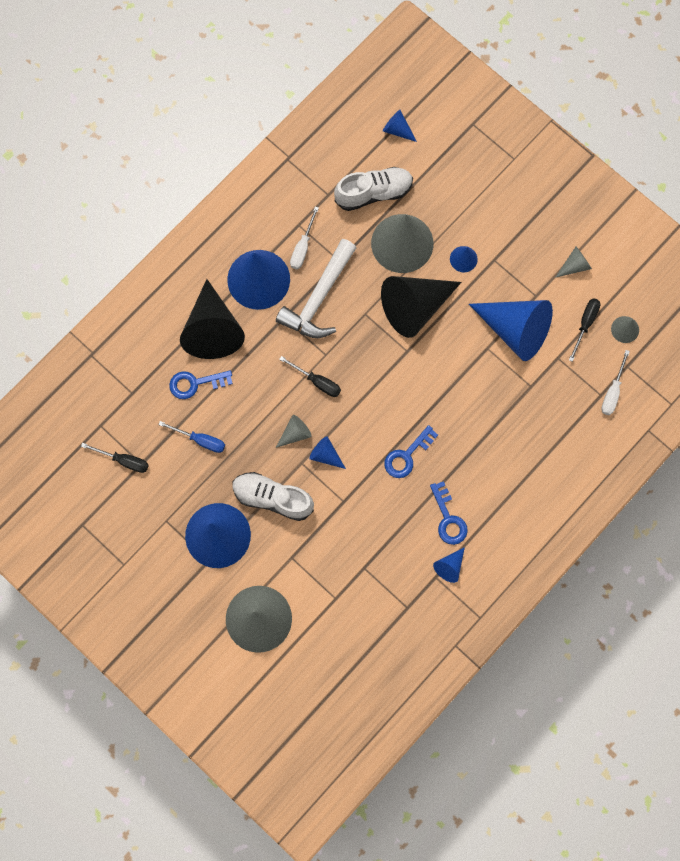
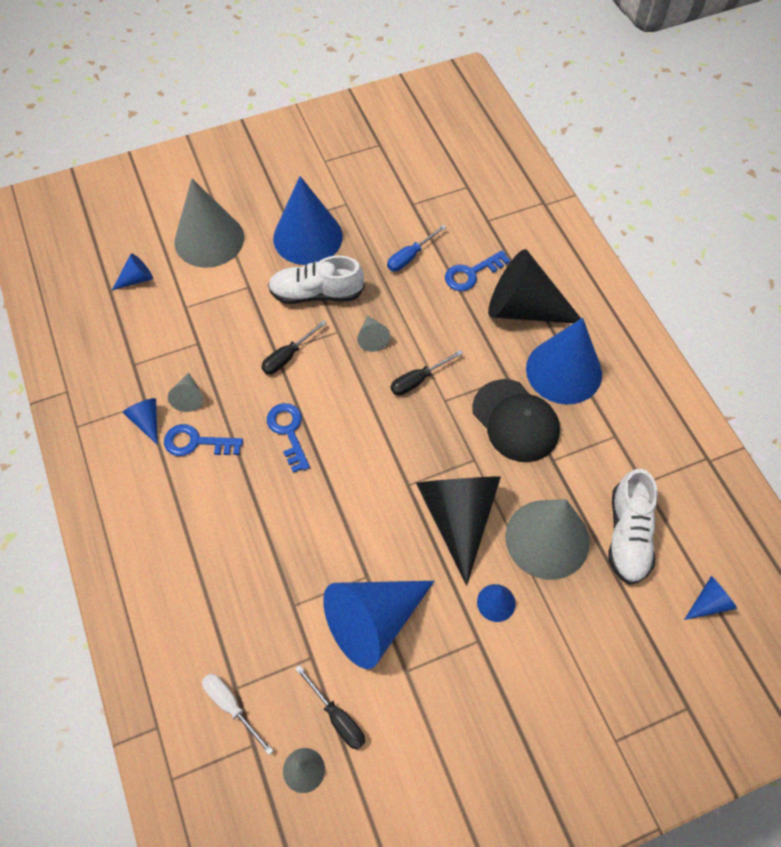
camera: 115 degrees right, 15 degrees down
(124, 460) = (423, 192): black screwdriver -> black screwdriver (288, 356)
(195, 383) = (471, 273): blue key -> blue key turned 135 degrees counterclockwise
(273, 498) = (316, 293): white shoe -> white shoe turned 135 degrees counterclockwise
(302, 247) = (585, 429): white screwdriver -> none
(319, 298) = (515, 421): white hammer -> black cap
(325, 455) = (334, 356): blue cone -> blue cone (137, 279)
(574, 265) = (424, 746): grey cone -> grey cone (188, 397)

